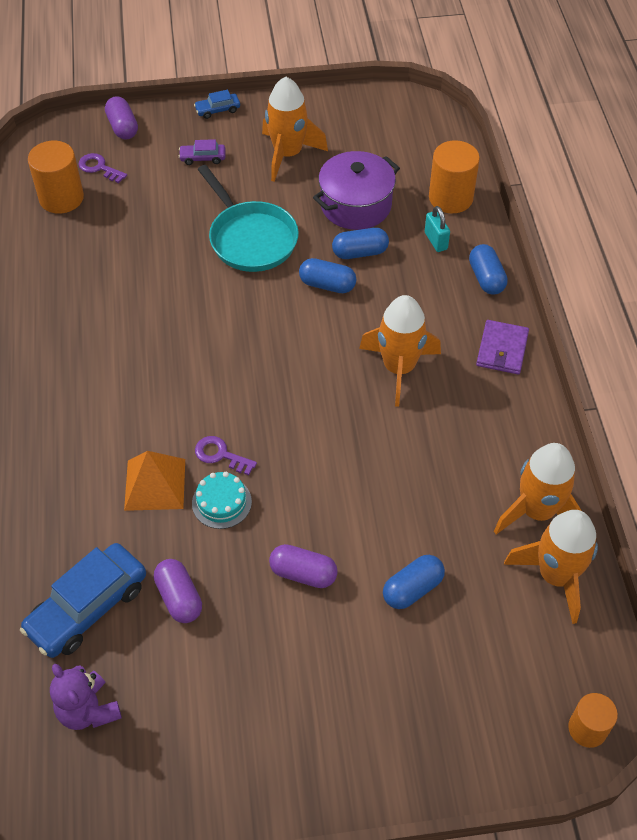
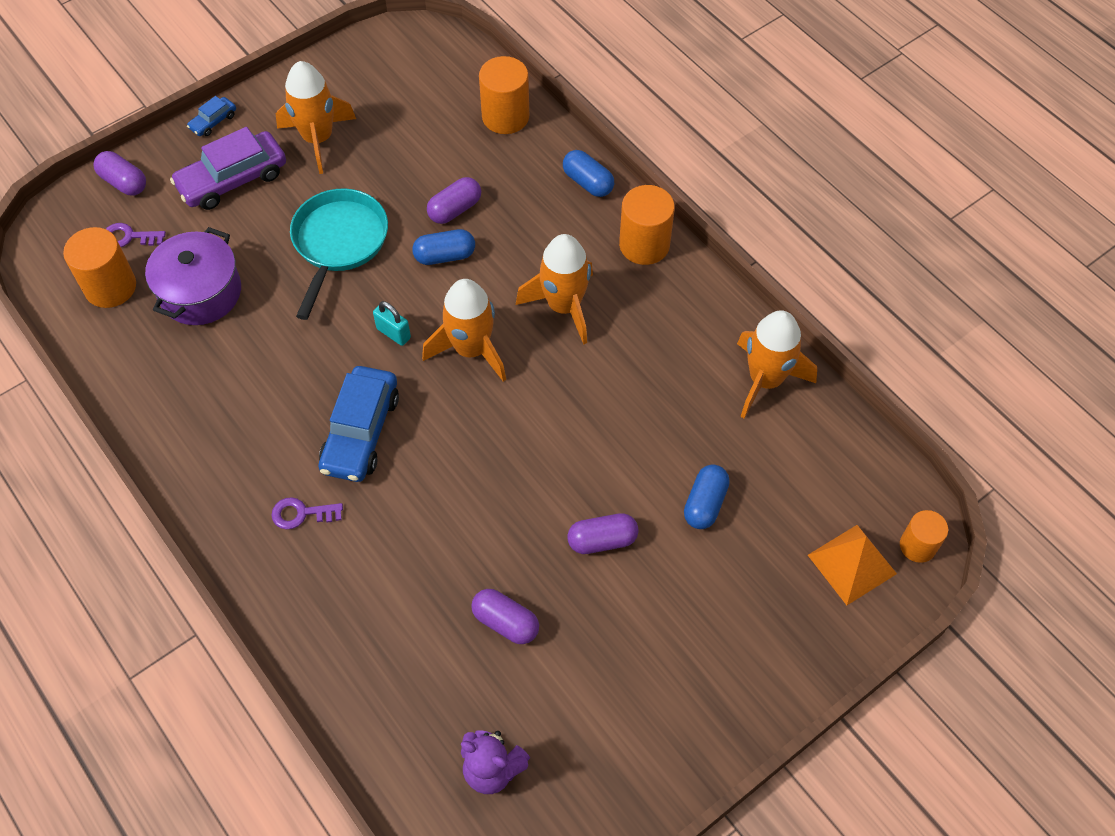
camera: 30 degrees left, 5 degrees up
(87, 607) = (426, 677): blue car -> blue car (361, 432)
(155, 484) = (410, 529): orange pyramid -> orange pyramid (852, 564)
(203, 158) = (232, 180): purple car -> purple car, size x2.11
(220, 455) = (453, 470): purple key -> purple key (301, 514)
(221, 502) = (485, 514): turquoise cake -> none
(250, 238) = (339, 243): turquoise pan -> turquoise pan turned 105 degrees counterclockwise
(356, 205) = (420, 163): purple pot -> purple pot (200, 292)
(360, 252) = (455, 209): blue capsule -> purple capsule
(435, 241) = (519, 166): turquoise padlock -> turquoise padlock (393, 333)
(502, 349) = (644, 245): purple wallet -> orange cylinder
(555, 576) = (815, 429): orange rocket -> orange rocket (471, 349)

